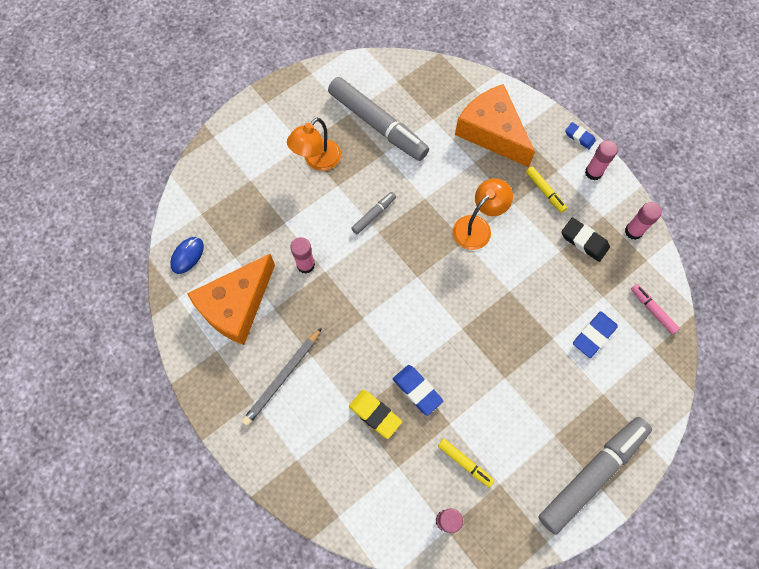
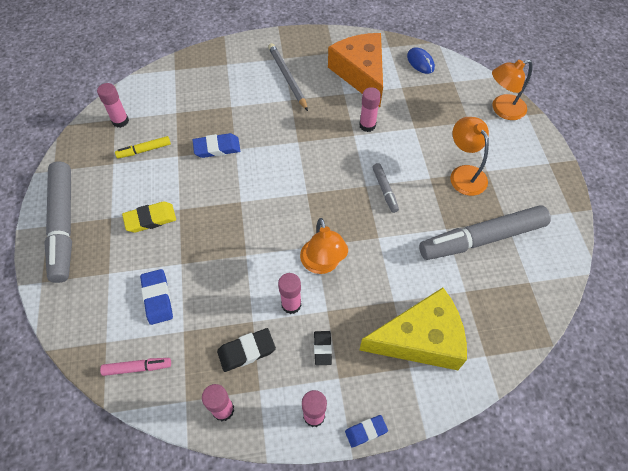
camera: 120 degrees right, 10 degrees down
(219, 158) = (502, 110): none -> orange lamp
(375, 414) = (221, 116): yellow eraser -> yellow eraser (150, 219)
(492, 132) = (420, 339): orange cheese -> yellow cheese
(527, 231) = (291, 304): none -> pink glue stick
(545, 191) = (322, 348): yellow marker -> black eraser

